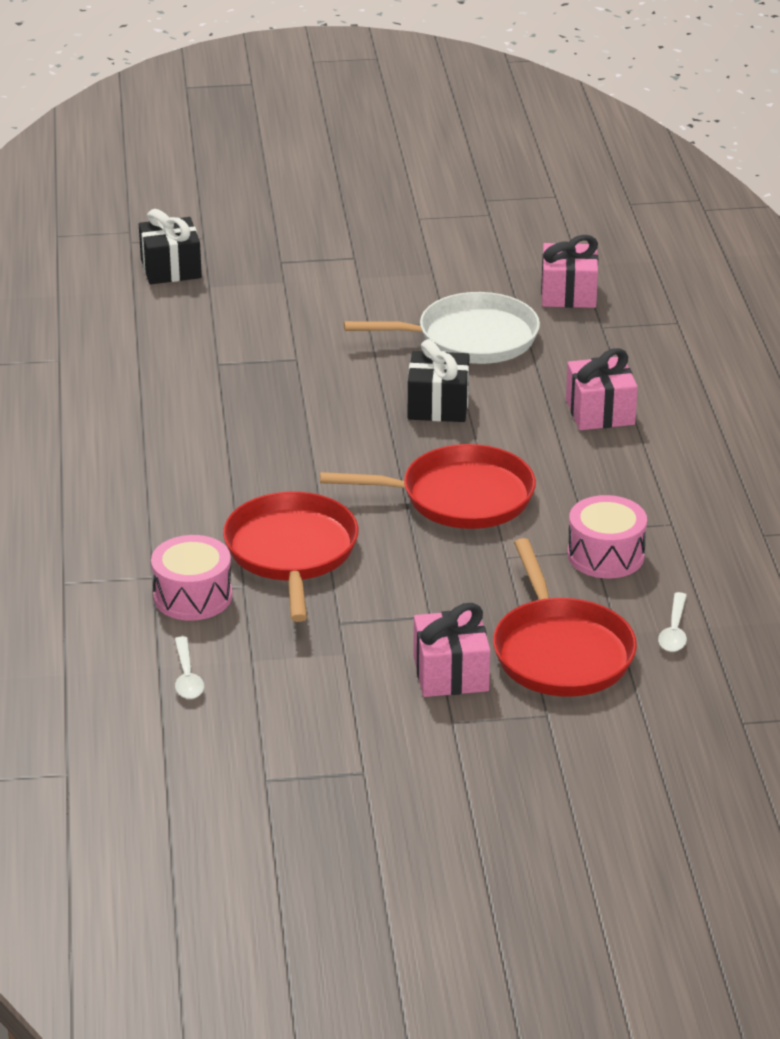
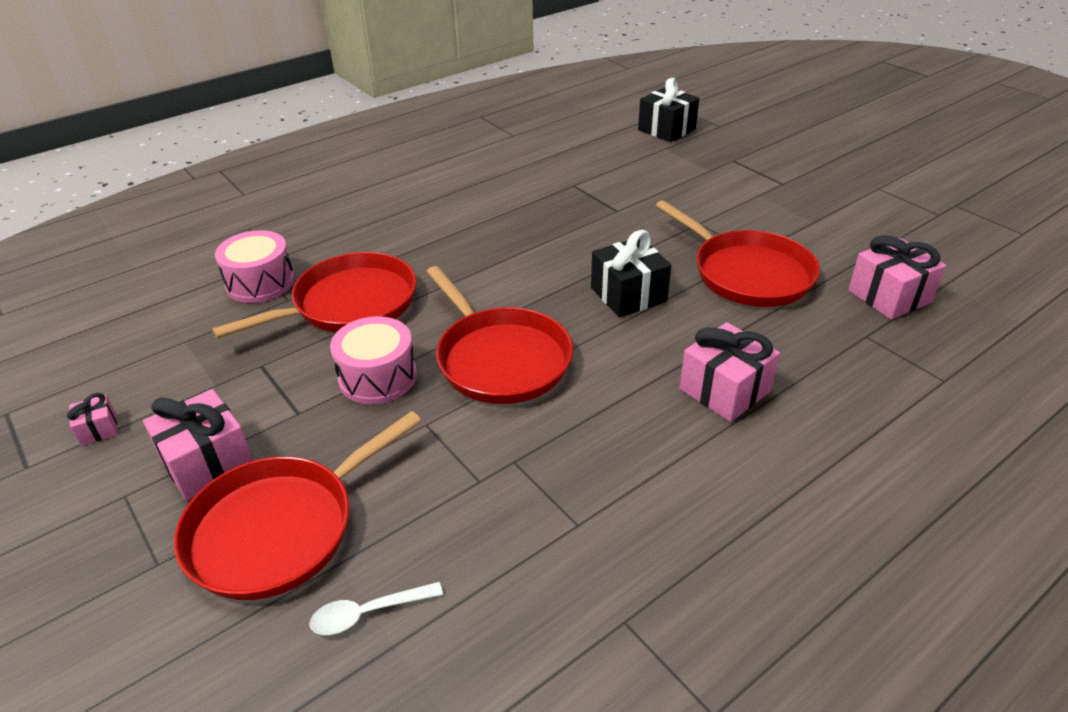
camera: 60 degrees right, 5 degrees up
(187, 677) = (148, 319): white spoon -> none
(347, 727) = (98, 429): none -> pink gift
(471, 338) = (747, 273): white pan -> red pan
(605, 555) = (478, 494): pink drum -> pink drum (378, 377)

